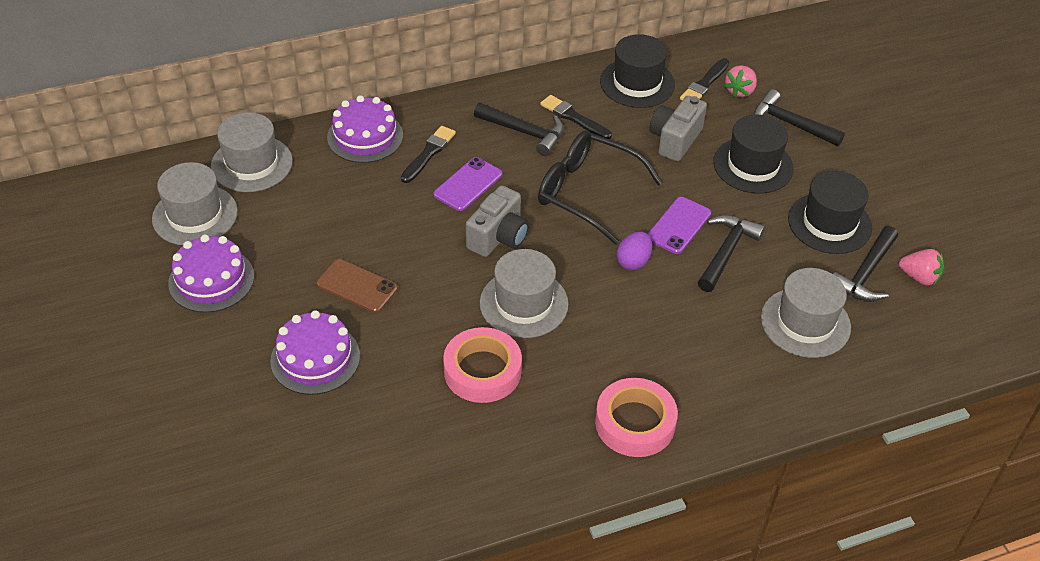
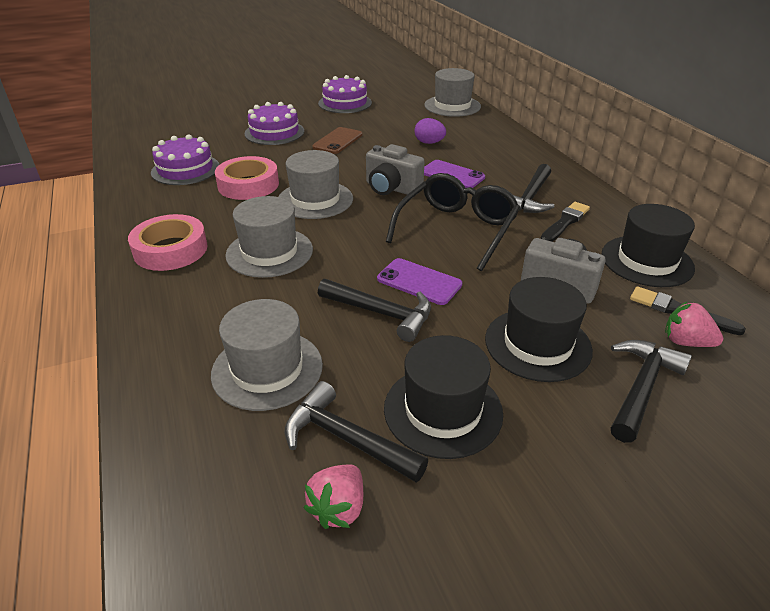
camera: 90 degrees right, 10 degrees down
(195, 215) = (400, 95): grey hat -> grey hat (269, 252)
(365, 136) = (495, 136): purple cake -> purple cake (185, 169)
(428, 153) = (484, 159): black brush -> none
(633, 261) = (365, 253): purple egg -> purple egg (429, 143)

